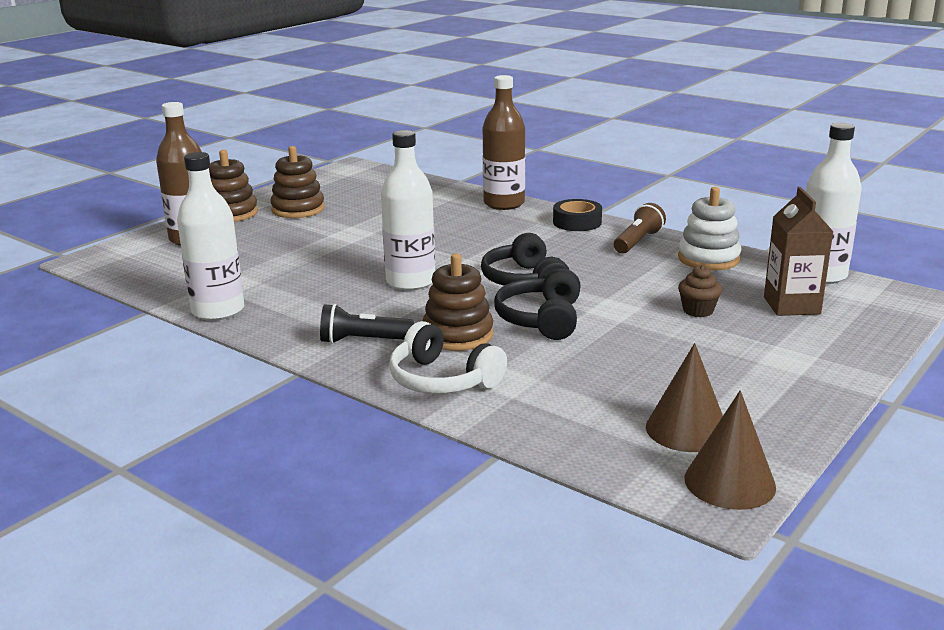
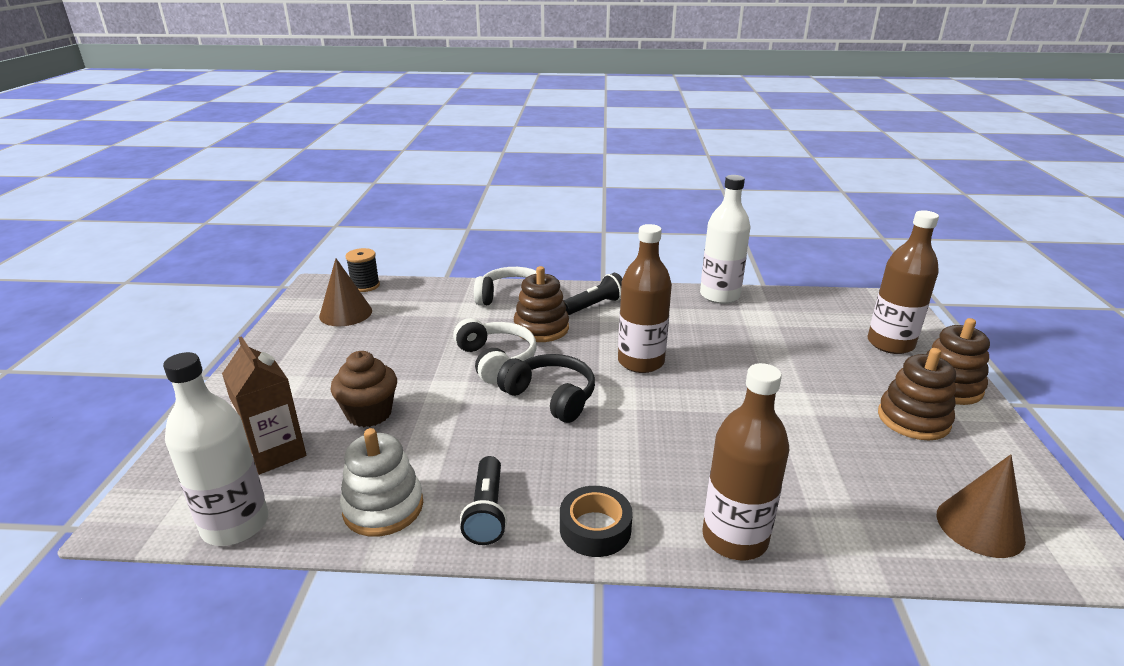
camera: 145 degrees right, 5 degrees up
(410, 282) = (641, 362): white bottle -> brown bottle
(541, 319) = (496, 360): black headphones -> white headphones
(636, 474) = (365, 286): none -> black spool
(638, 241) = (487, 512): brown flashlight -> black flashlight
(698, 311) = (369, 413): brown cupcake -> brown cupcake, size x1.52
(729, 482) = (314, 295): brown cone -> brown cone (980, 526)

